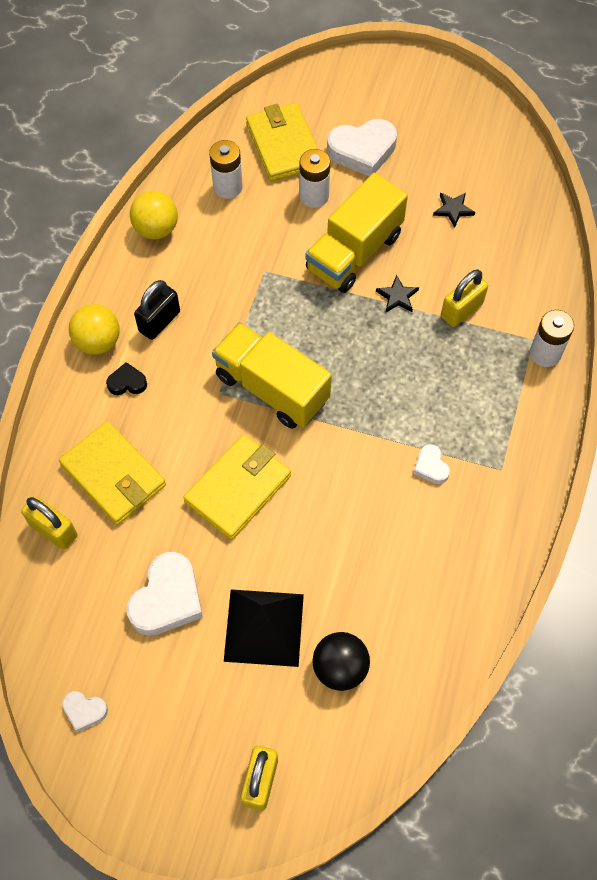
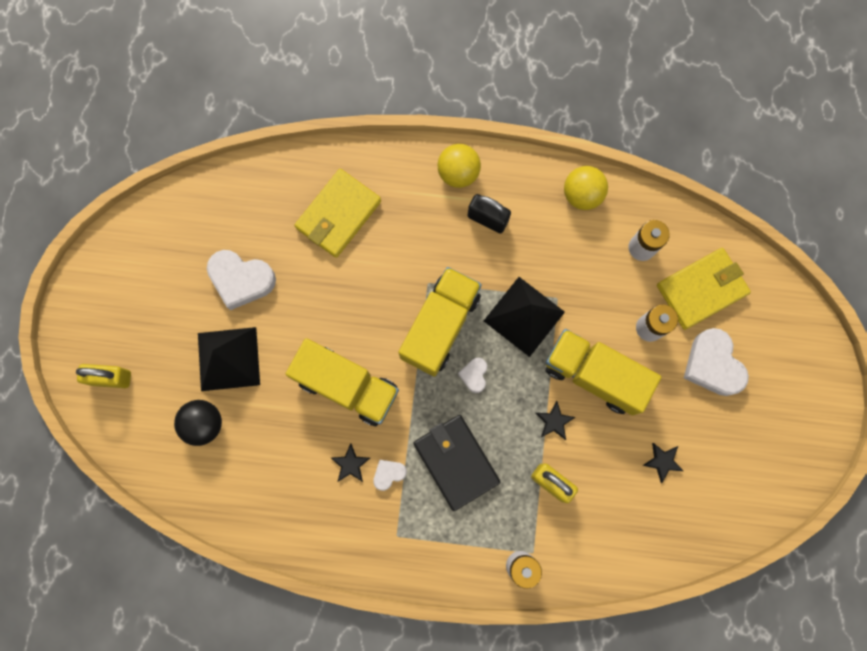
camera: 80 degrees right, 15 degrees up
(53, 530) = (284, 181): yellow padlock -> none
(84, 711) = (147, 239): white heart -> white heart (474, 375)
(127, 382) = (424, 206): black heart -> none
(238, 488) = (343, 316): yellow wallet -> none
(278, 305) = (524, 316): none -> black pyramid
(322, 496) = (347, 386): none -> yellow truck
(414, 505) = (350, 464): none -> black star
(427, 396) = (456, 462): none -> black wallet

